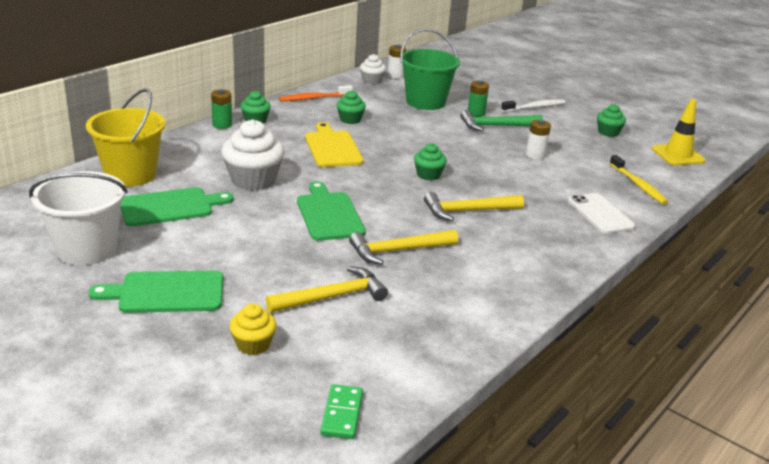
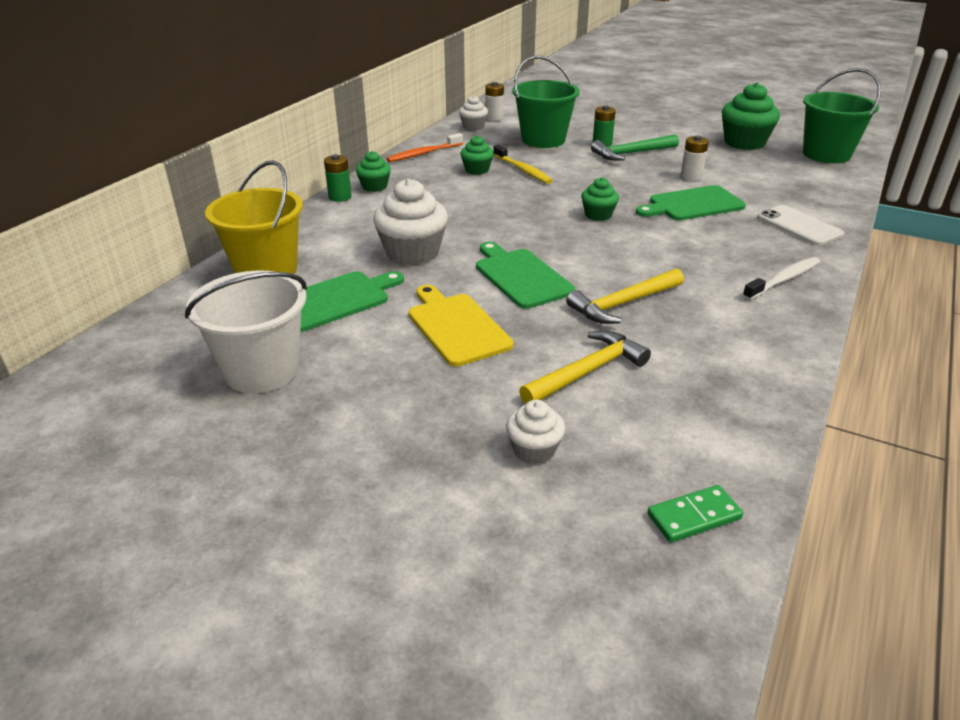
camera: 10 degrees left, 5 degrees up
(166, 292) = (391, 405): green cutting board -> green cutting board (692, 204)
(253, 344) = (534, 450): yellow cupcake -> white cupcake
(332, 147) = (477, 202): yellow cutting board -> yellow cutting board (456, 326)
(342, 414) = (694, 516): green domino -> green domino turned 75 degrees clockwise
(468, 211) = (665, 246): yellow hammer -> none
(534, 107) = (655, 129): white toothbrush -> white toothbrush (783, 279)
(608, 132) = (744, 143): green cupcake -> green cupcake, size x1.80
(638, 185) = (812, 190): yellow toothbrush -> yellow toothbrush (523, 170)
(678, 155) = (826, 154): yellow traffic cone -> green bucket

